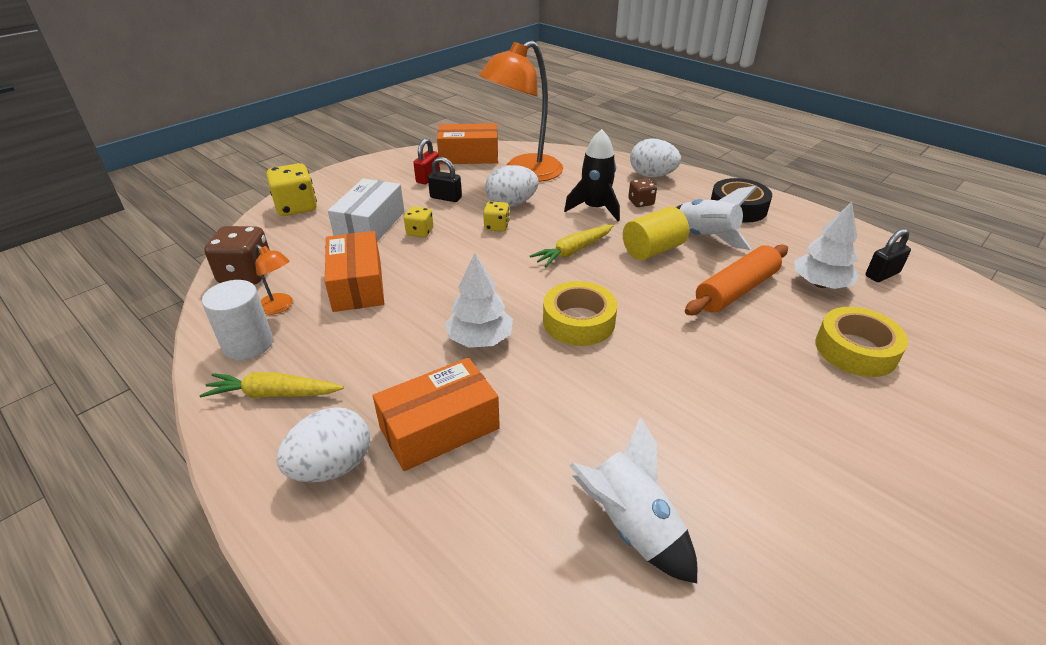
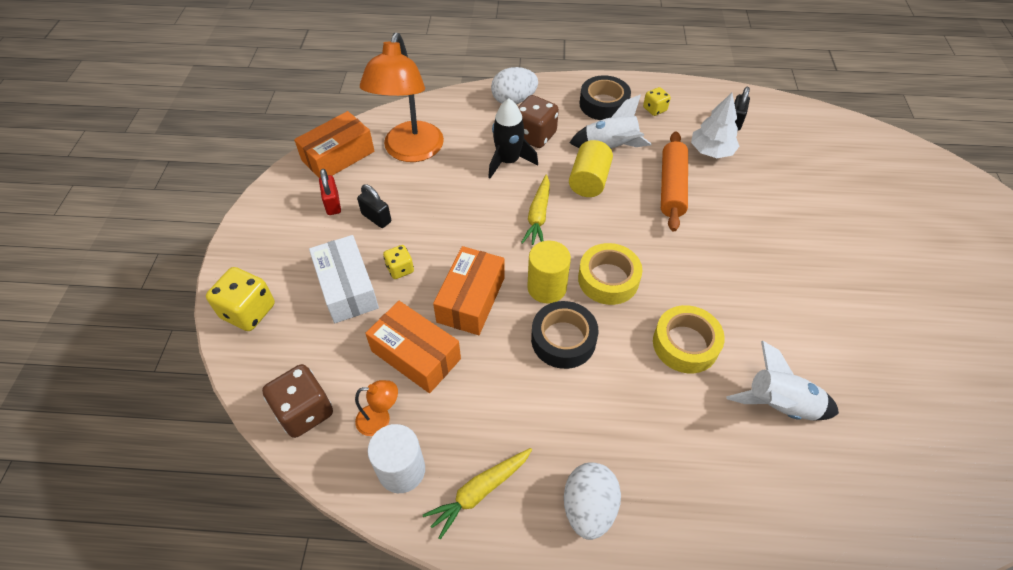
camera: 40 degrees left, 15 degrees up
(439, 428) = (618, 427): orange box -> orange box (471, 299)
(446, 198) = (376, 218): black padlock -> black padlock turned 60 degrees clockwise
(480, 339) = (563, 339): white tree -> black tape
(496, 226) = (455, 225): yellow dice -> yellow dice (654, 109)
(511, 204) = (439, 193): white egg -> none
(515, 298) = (547, 287): none -> yellow cylinder
(641, 202) = (534, 136): brown dice -> brown dice, size x1.76
(855, 350) = (771, 196): yellow tape -> yellow tape (685, 344)

